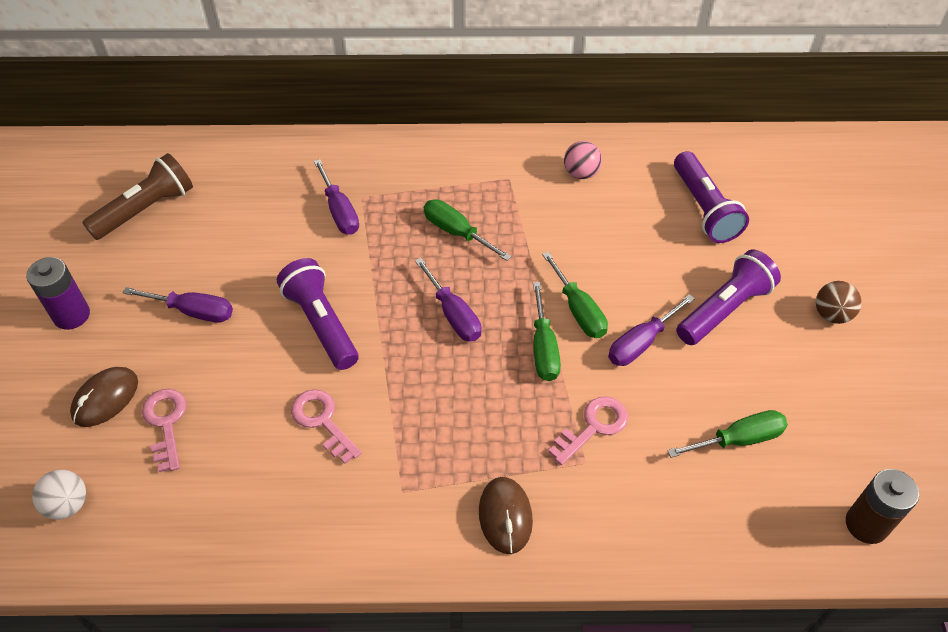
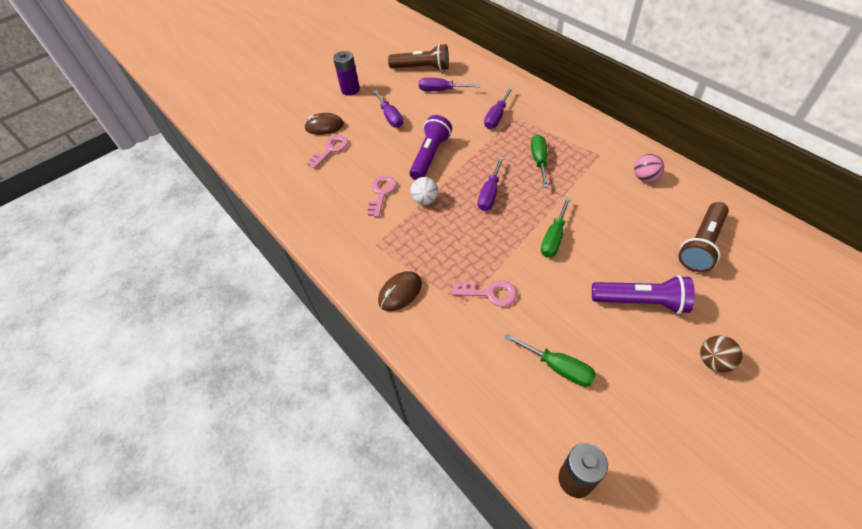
camera: 55 degrees right, 0 degrees up
(68, 505) = (270, 153): white ball -> white ball (425, 200)
(543, 348) = (512, 240): green screwdriver -> none
(641, 343) = (567, 278): purple screwdriver -> purple screwdriver (441, 90)
(704, 209) = (701, 245): purple flashlight -> brown flashlight

